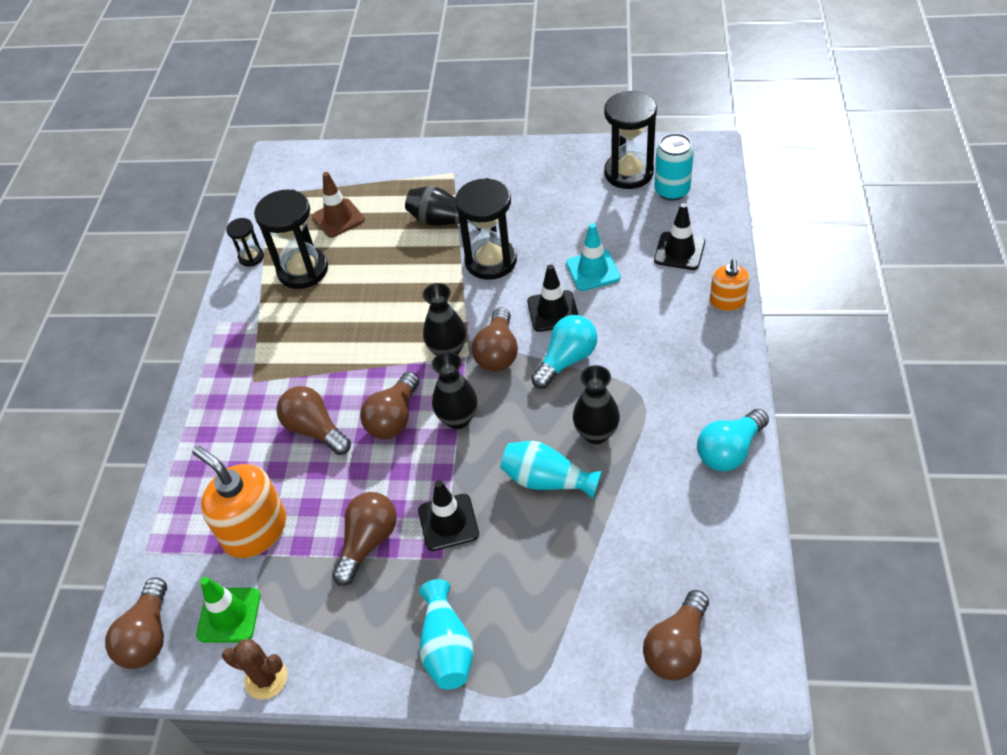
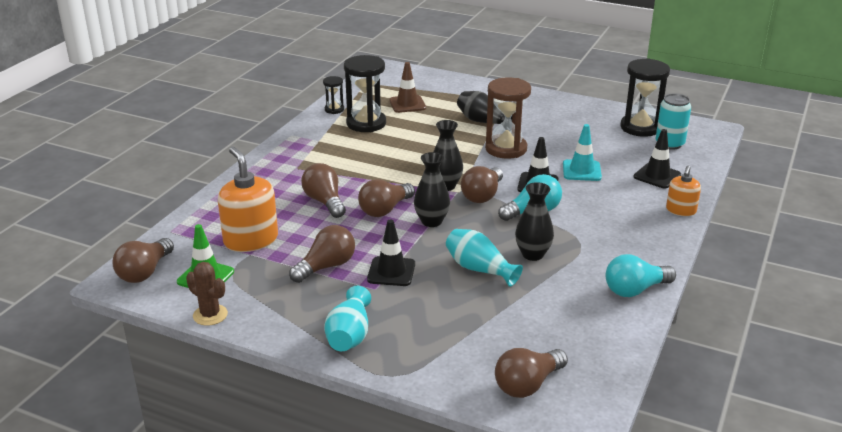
camera: 15 degrees right, 20 degrees down
(491, 261) = (506, 149): black hourglass -> brown hourglass

